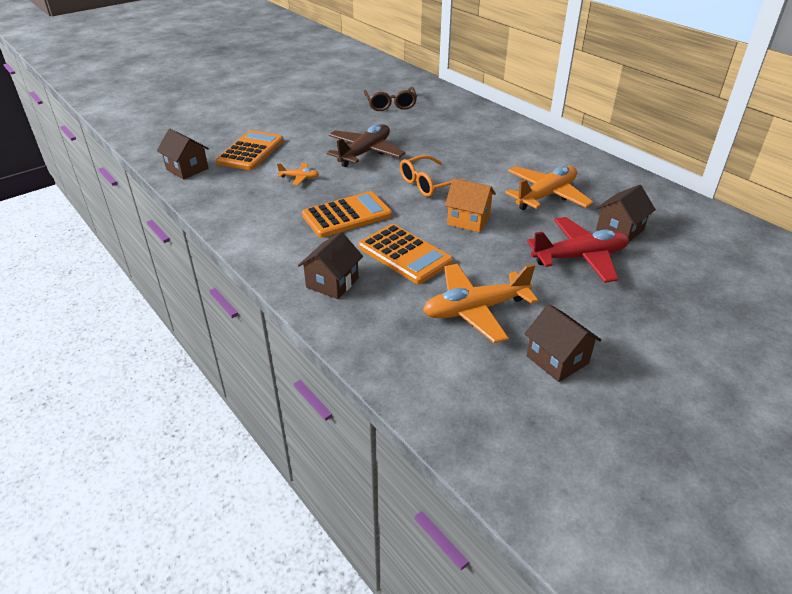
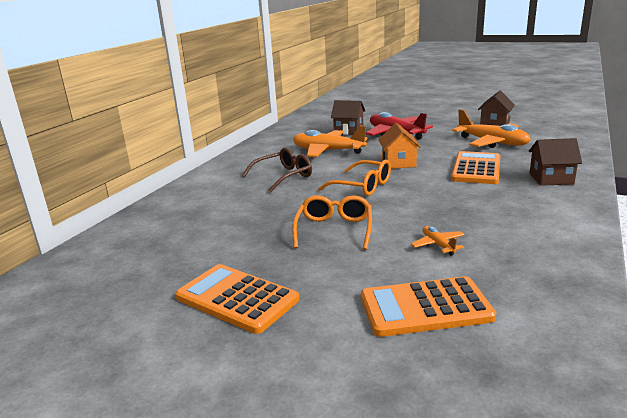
camera: 115 degrees left, 15 degrees down
(187, 169) = (547, 340): brown house -> none
(347, 215) = (464, 200): orange calculator -> orange calculator (237, 299)
(365, 153) = (334, 230): brown plane -> orange glasses
(390, 105) = (174, 257): brown glasses -> brown glasses (283, 176)

